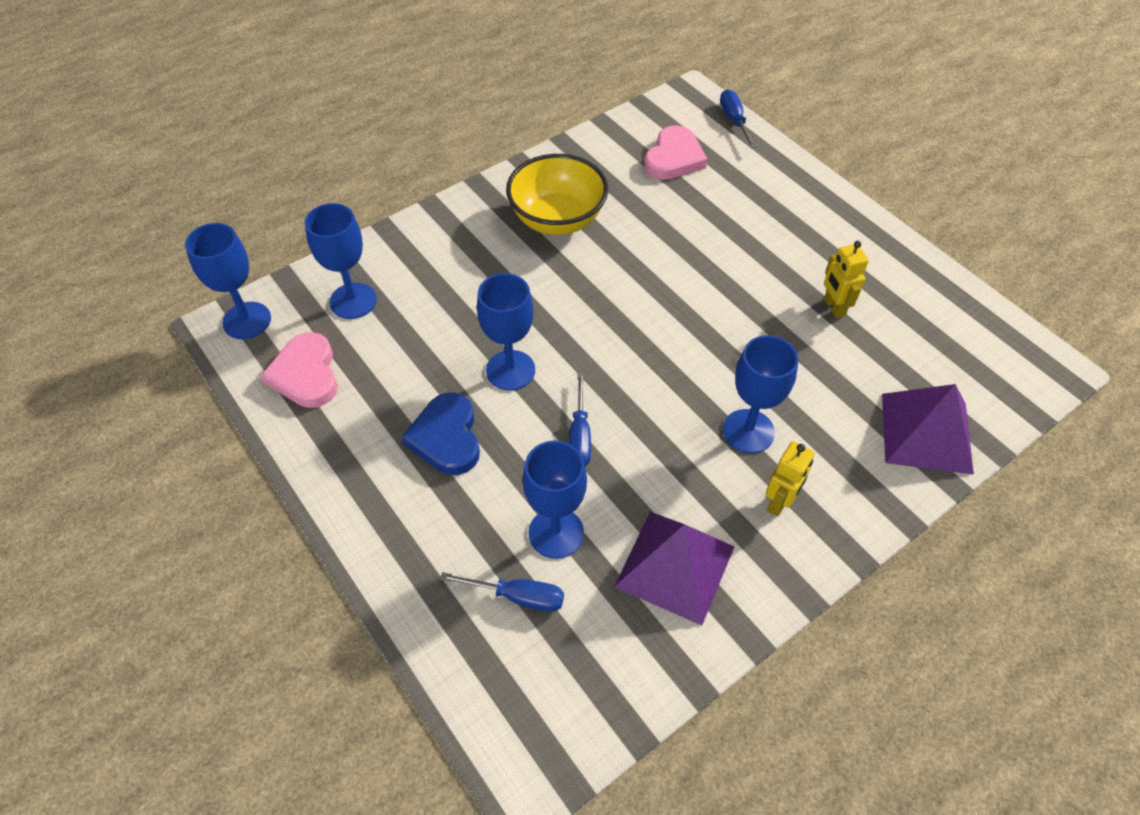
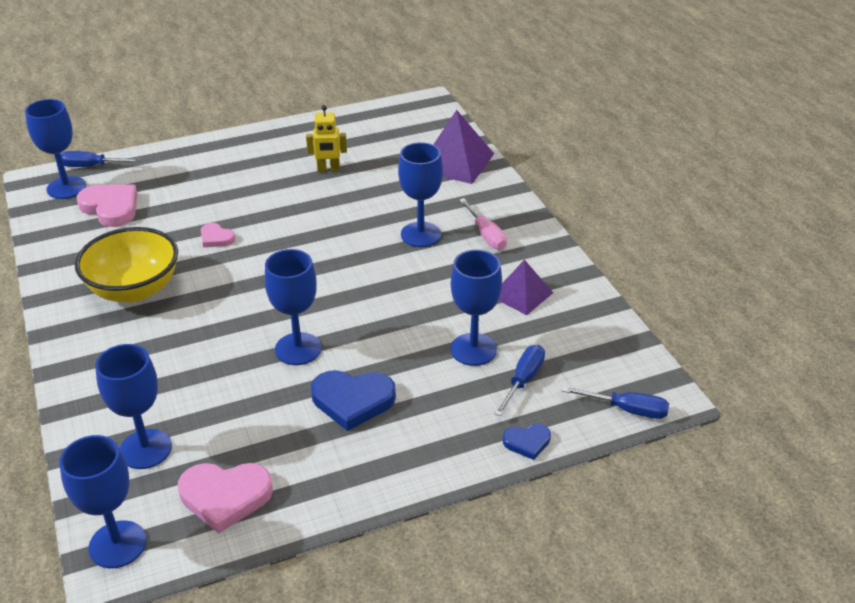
camera: 75 degrees left, 15 degrees down
(418, 618) = (527, 442): none -> blue heart
(580, 436) = (387, 320): blue screwdriver -> blue screwdriver (627, 410)
(660, 251) = (216, 238): none -> pink heart
(674, 566) = (521, 294): purple pyramid -> purple pyramid, size x0.64
(690, 117) = (66, 188): none -> blue goblet
(779, 502) = (486, 235): yellow robot -> pink screwdriver

